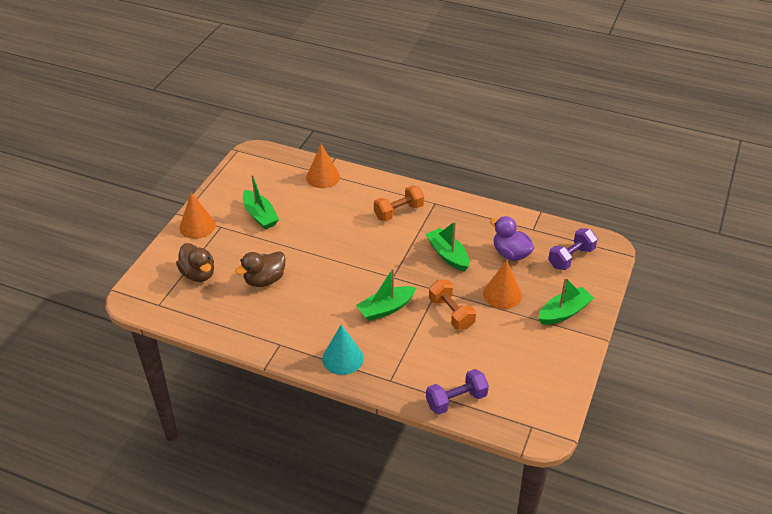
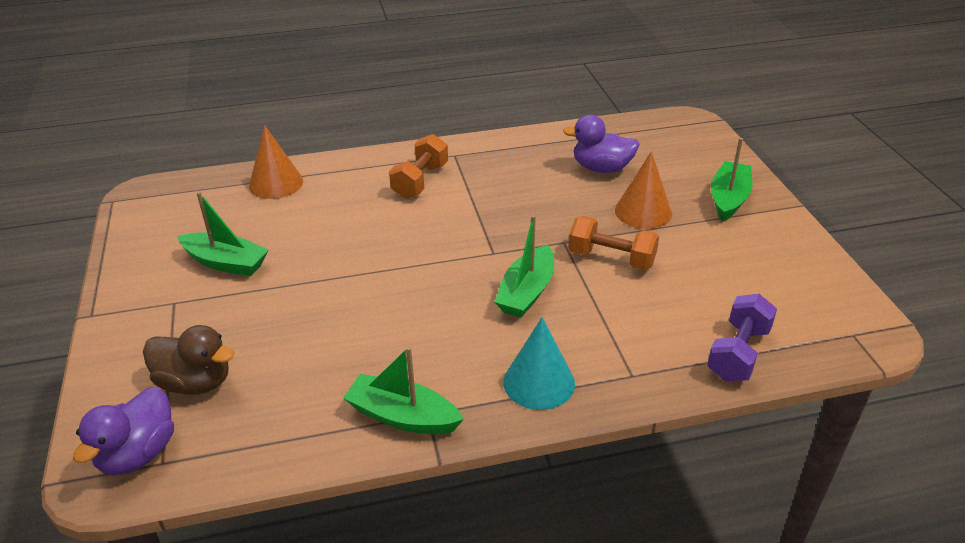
camera: 35 degrees left, 5 degrees down
(153, 295) = (138, 454): none -> purple duck
(197, 226) = (132, 318): orange cone -> none
(264, 280) = (315, 339): brown duck -> none
(448, 255) = (533, 200): green boat -> green boat (402, 416)
(571, 257) = (667, 145): purple dumbbell -> none

